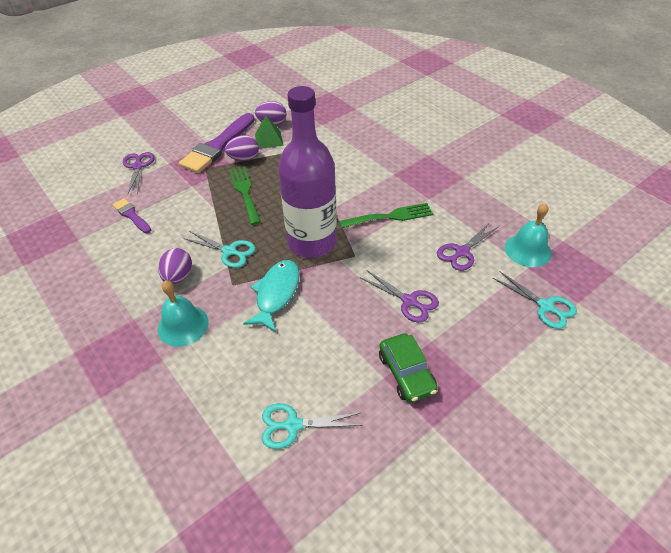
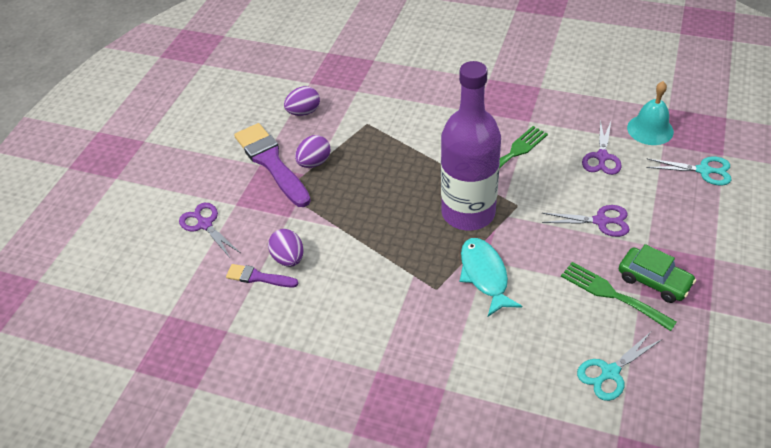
camera: 30 degrees left, 0 degrees up
(178, 276) = (376, 309): purple egg -> purple egg (288, 258)
(183, 325) = (430, 349): turquoise bell -> none
(217, 146) = (271, 162): purple brush -> purple brush turned 150 degrees clockwise
(229, 251) = (400, 260): turquoise scissors -> none
(245, 192) = (352, 196): green fork -> green fork (612, 294)
(269, 139) = (319, 131): green pyramid -> none

